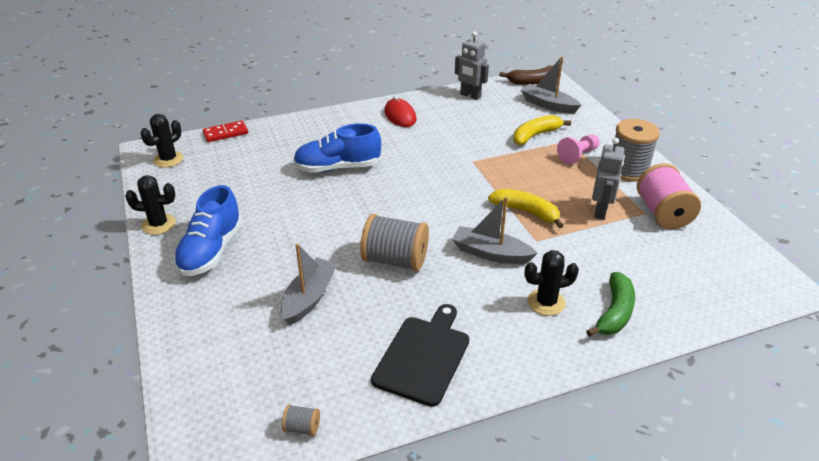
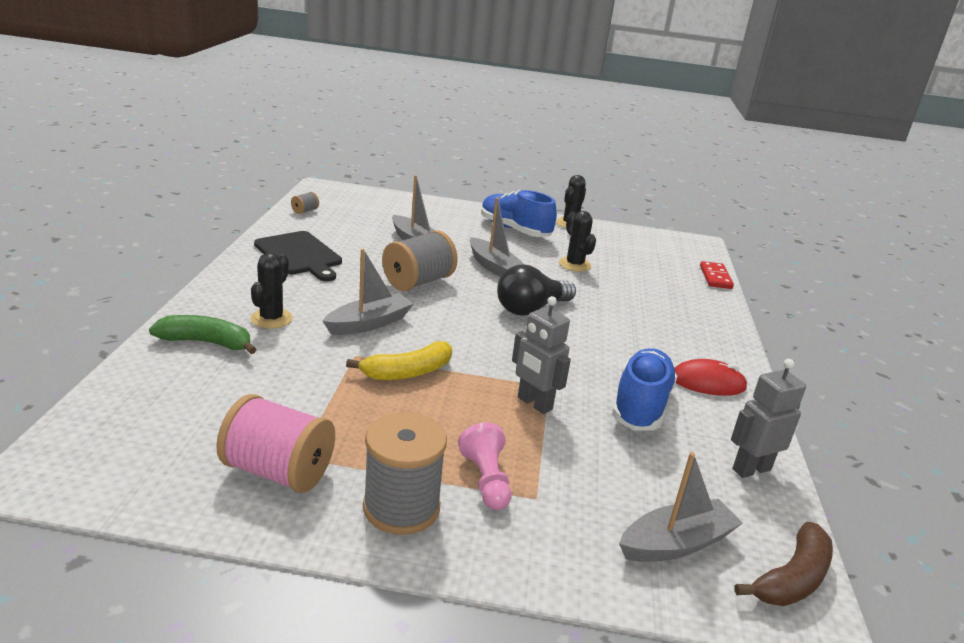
camera: 115 degrees right, 10 degrees down
(168, 159) = (675, 246): black cactus -> black cactus (574, 265)
(319, 233) = (494, 267): none -> grey boat
(337, 167) = (601, 306): blue shoe -> blue shoe (640, 405)
(378, 194) = (531, 309): none -> black light bulb
(532, 81) = (792, 579): brown banana -> brown banana turned 150 degrees counterclockwise
(535, 135) = (576, 470): yellow banana -> none
(601, 211) = (345, 423): grey robot -> grey robot (534, 404)
(614, 312) = (206, 343): green banana -> green banana turned 135 degrees clockwise

